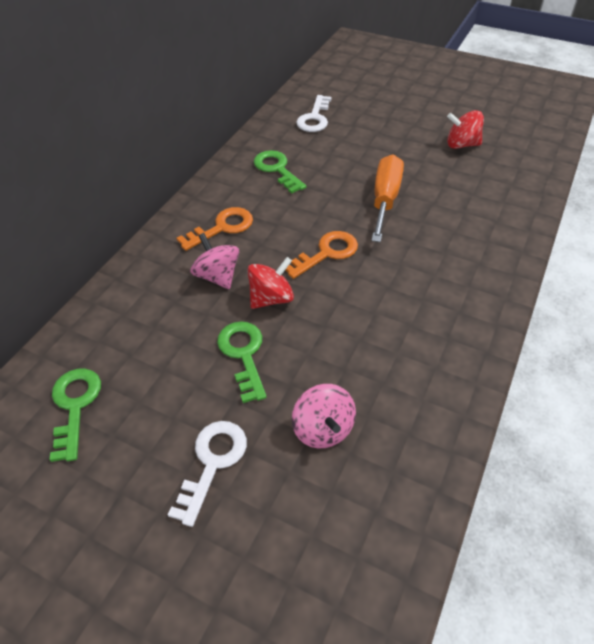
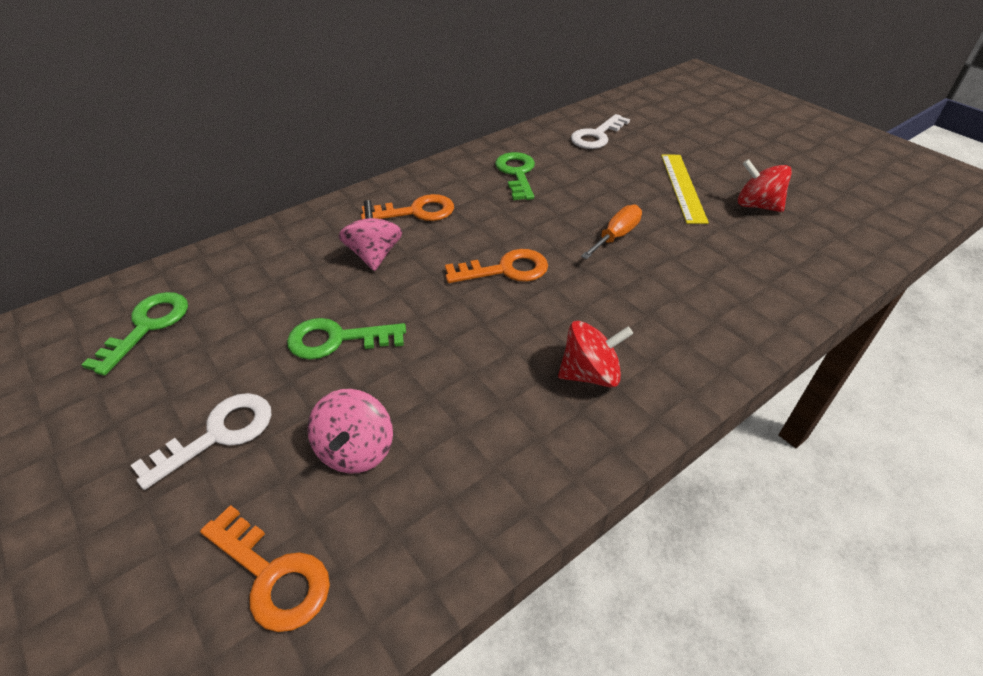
camera: 25 degrees right, 5 degrees down
(243, 354) = (337, 339): green key -> green key turned 105 degrees counterclockwise
(271, 298) = (410, 294): red spinning top -> red spinning top (590, 374)
(334, 536) = (272, 575): none -> orange key
(385, 199) = (616, 236): orange screwdriver -> orange screwdriver, size x0.63
(404, 145) = (682, 187): none -> yellow ruler

